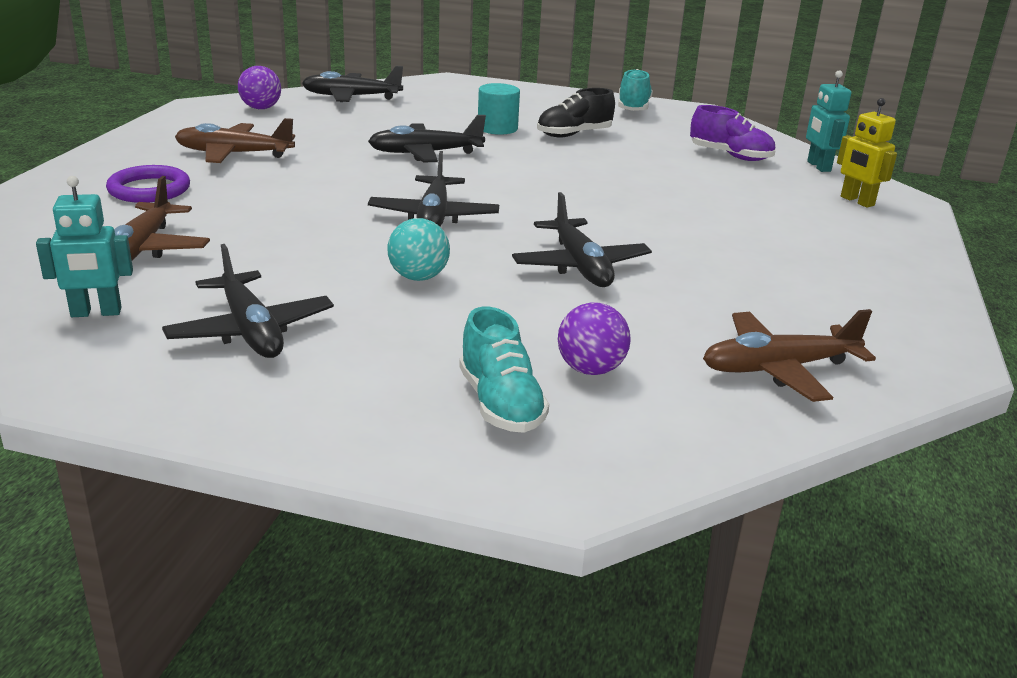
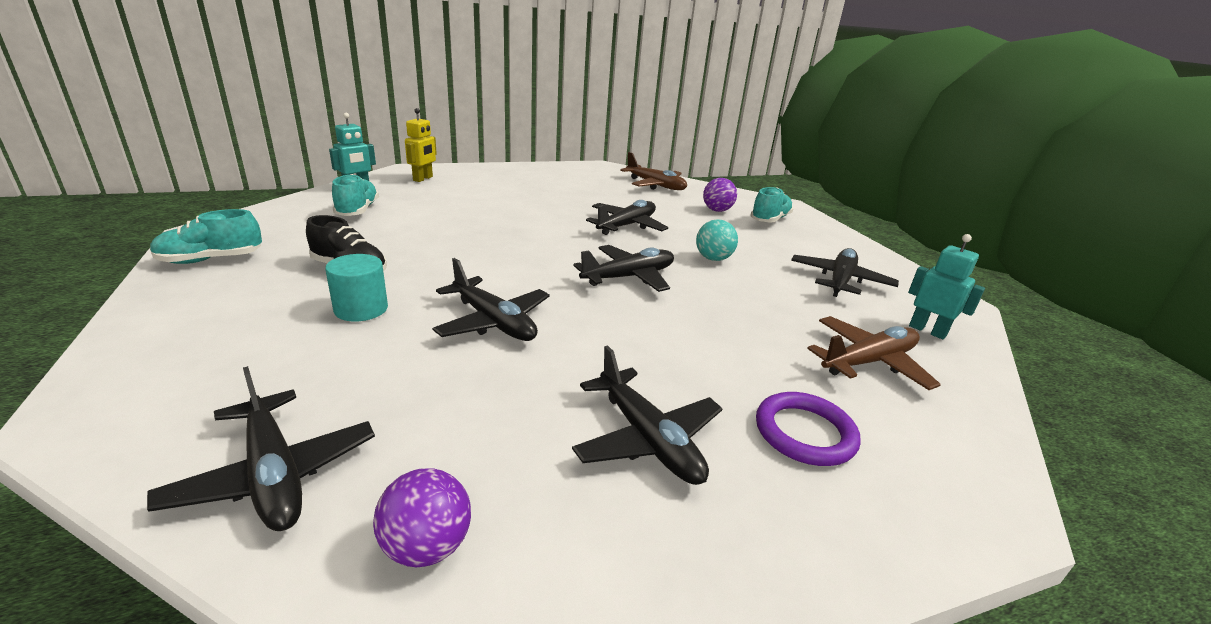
camera: 125 degrees left, 0 degrees up
(234, 154) = (647, 439): brown plane -> black plane
(730, 156) = (357, 211): purple shoe -> turquoise shoe

